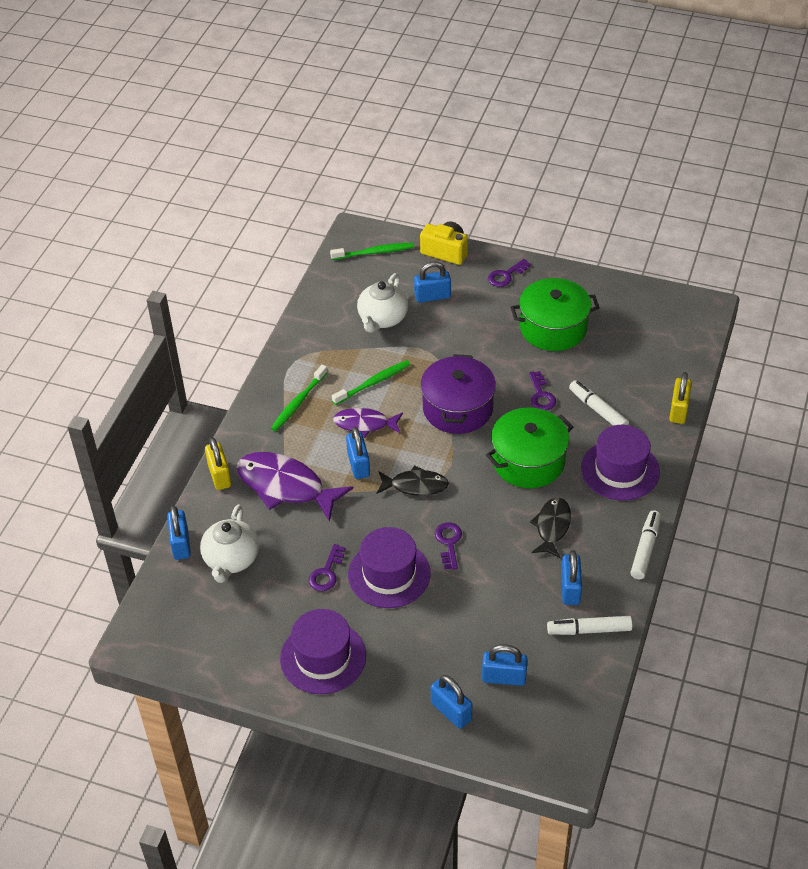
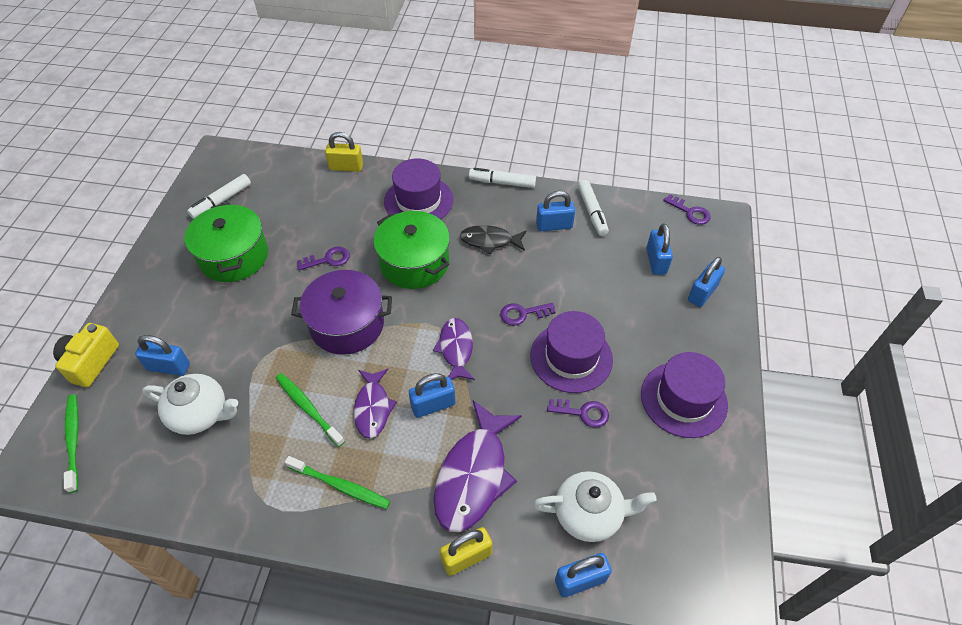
camera: 100 degrees left, 5 degrees up
(415, 485) = (456, 349): black fish -> purple fish
(432, 296) = (169, 367): blue padlock -> blue padlock turned 60 degrees counterclockwise
(506, 275) = (145, 301): purple key -> purple key (690, 212)
(598, 410) = (347, 218): white marker -> white marker (221, 201)

